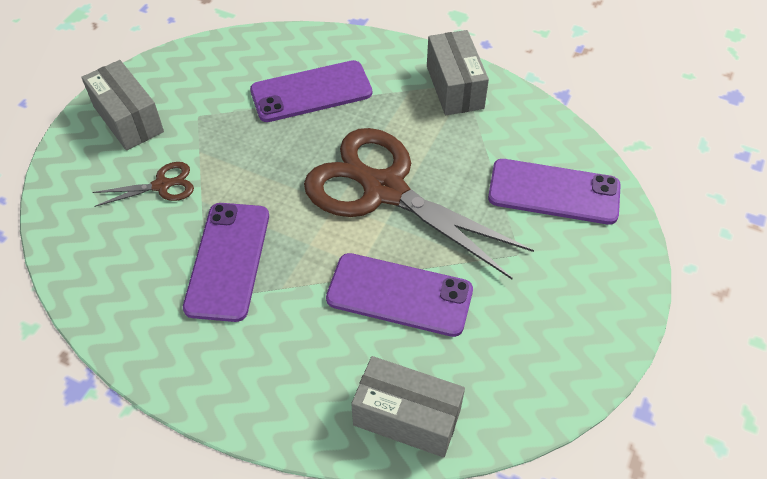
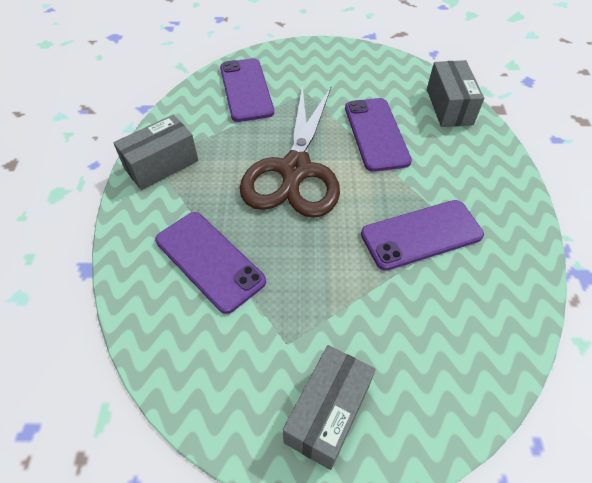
camera: 115 degrees left, 0 degrees up
(162, 185) = (387, 324): brown scissors -> none

